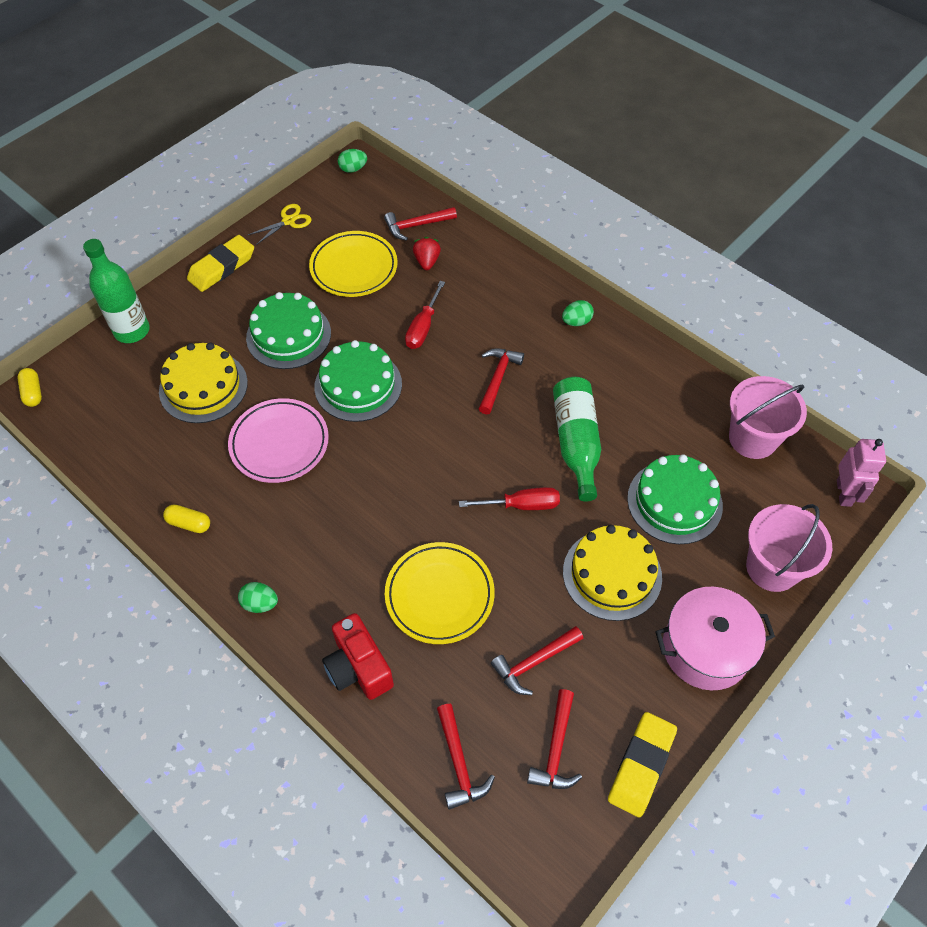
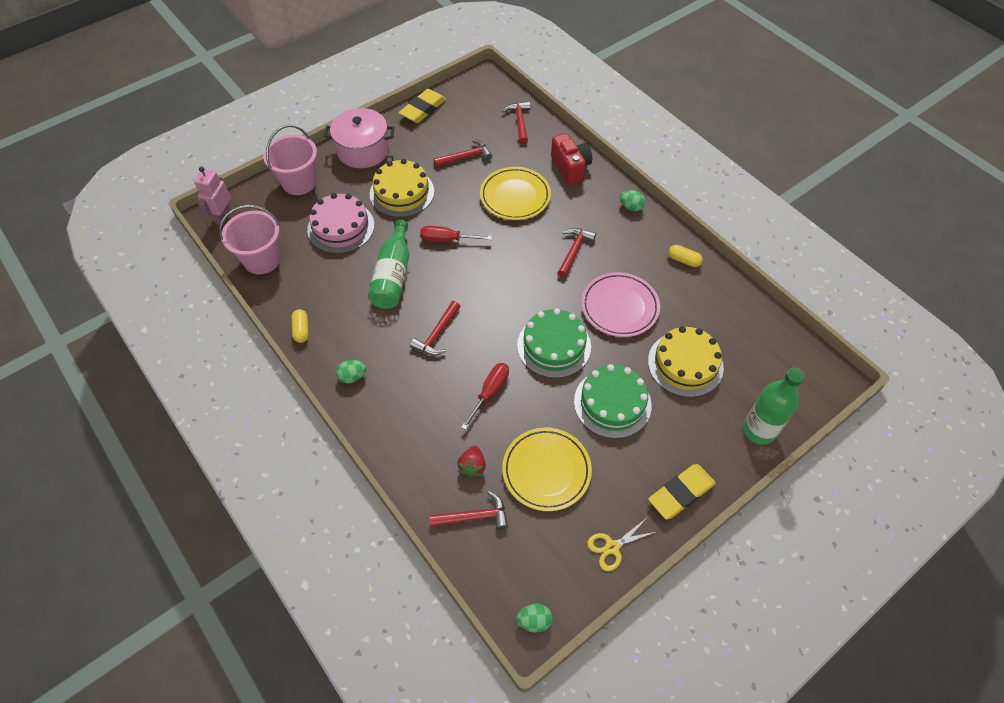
camera: 170 degrees left, 0 degrees up
(33, 392) = (832, 380): yellow capsule -> yellow capsule (301, 330)
(556, 748) = (465, 121): red hammer -> red hammer (574, 251)
(674, 502) = (341, 227): green cake -> pink cake

